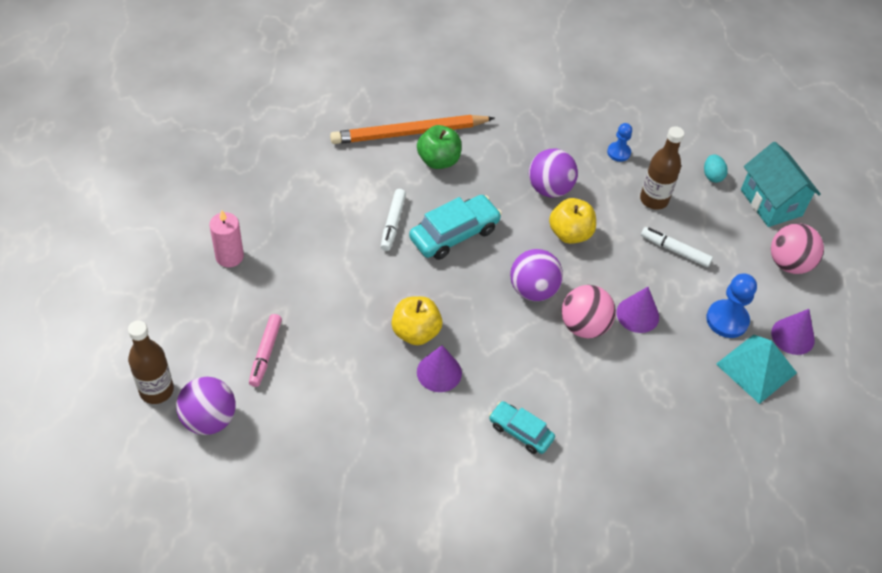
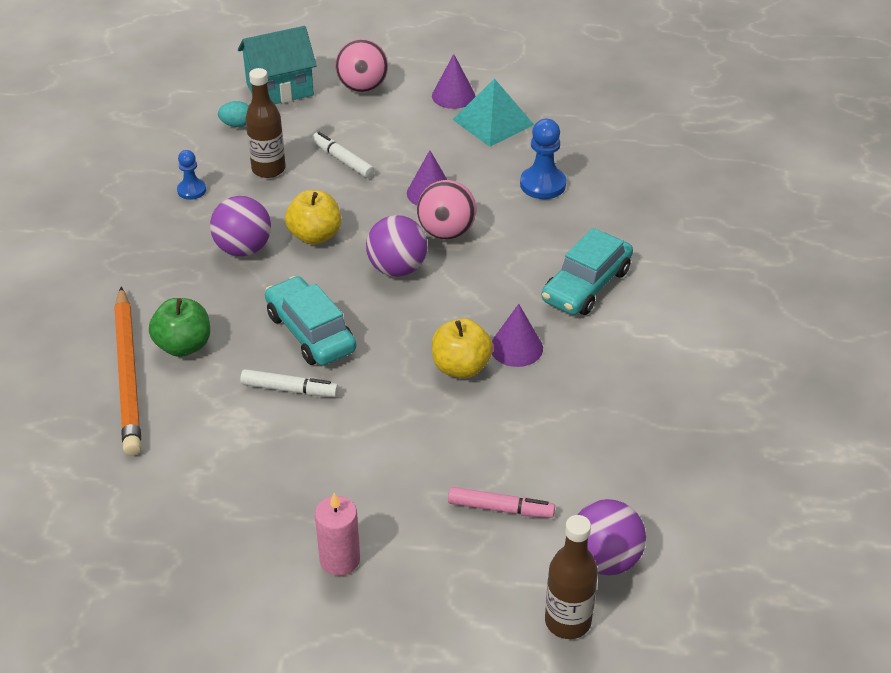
camera: 85 degrees left, 10 degrees down
(520, 431) = (586, 285): turquoise car -> turquoise car, size x1.58
(675, 250) = (343, 160): white marker -> white marker turned 105 degrees clockwise
(727, 320) = (435, 134): blue pawn -> blue pawn (543, 184)

